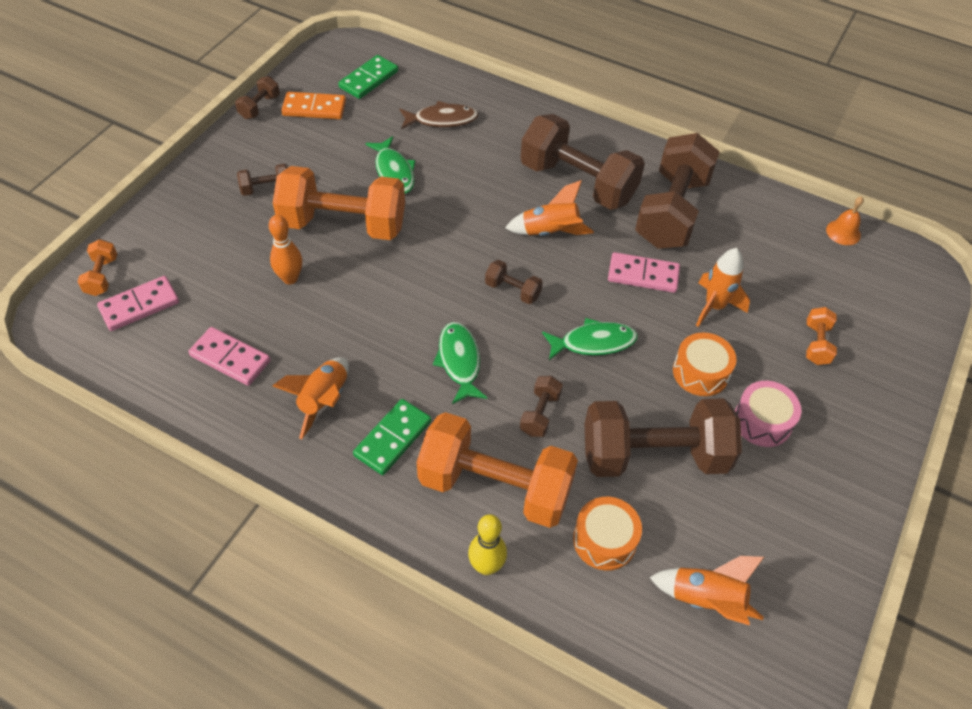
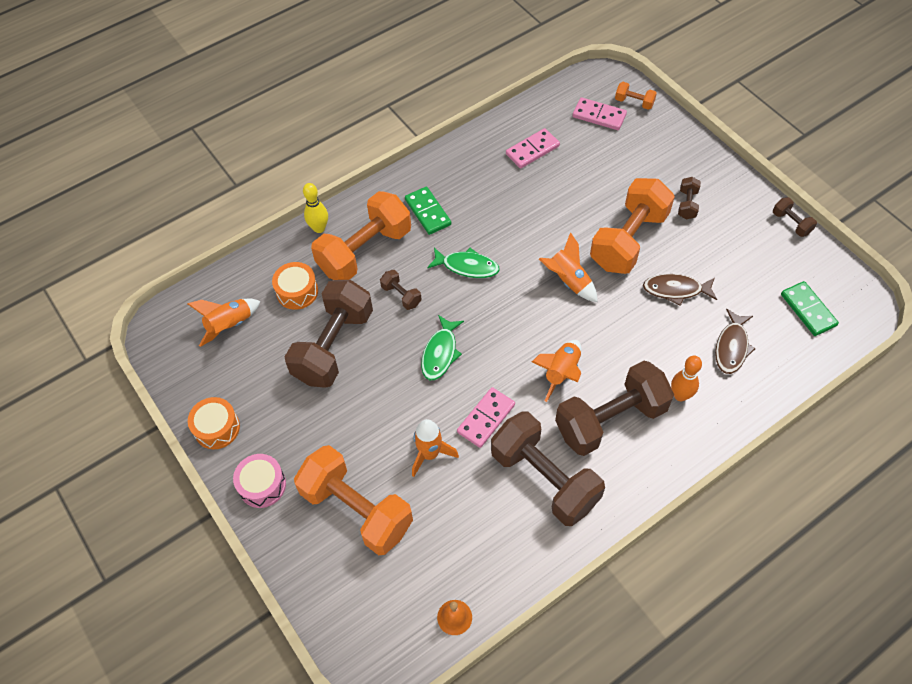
camera: 120 degrees right, 5 degrees up
(139, 306) = (599, 116): pink domino -> pink domino turned 60 degrees counterclockwise
(290, 278) = (587, 196): orange bowling pin -> orange bowling pin (680, 395)
(314, 108) = (777, 259): orange domino -> none
(323, 401) = (474, 186): orange rocket -> orange rocket (568, 281)
(394, 172) = (676, 290): green fish -> brown fish
(512, 290) = (513, 322): brown dumbbell -> none
(700, 372) = (378, 410): orange drum -> orange drum (217, 428)
(762, 421) = (318, 427): pink drum -> pink drum (262, 485)
(816, 344) = (356, 509): orange dumbbell -> orange dumbbell, size x2.33

